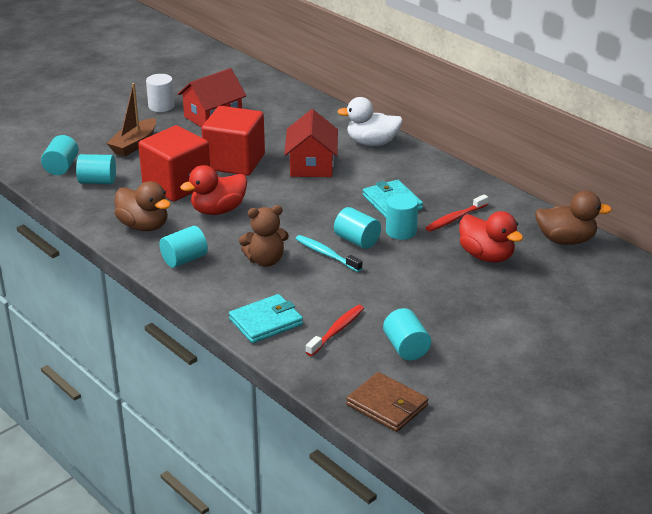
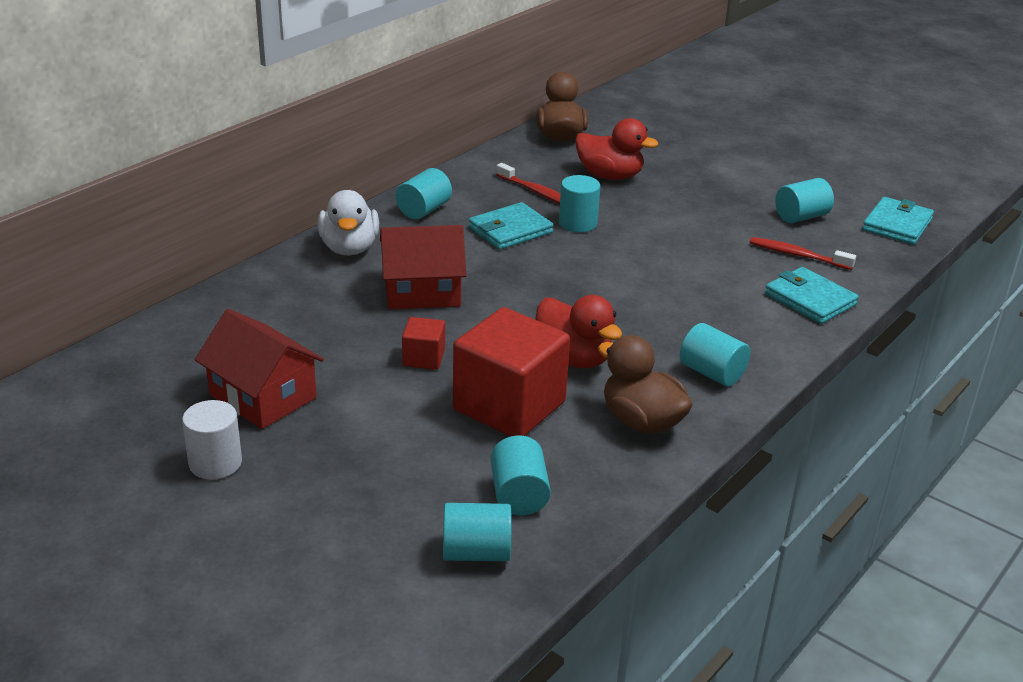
camera: 100 degrees left, 0 degrees up
(134, 145) = (376, 473): brown boat -> none
(144, 226) = (641, 421): brown duck -> brown duck turned 75 degrees counterclockwise
(234, 162) = (423, 358): red cube -> red cube, size x0.46
(265, 260) = (683, 310): brown teddy bear -> none
(326, 254) = (649, 269): turquoise toothbrush -> none
(357, 241) = (610, 250): turquoise cylinder -> turquoise cylinder (424, 210)
(387, 405) = (897, 224): brown wallet -> turquoise wallet
(486, 256) = (609, 176): red duck -> red duck turned 75 degrees clockwise

